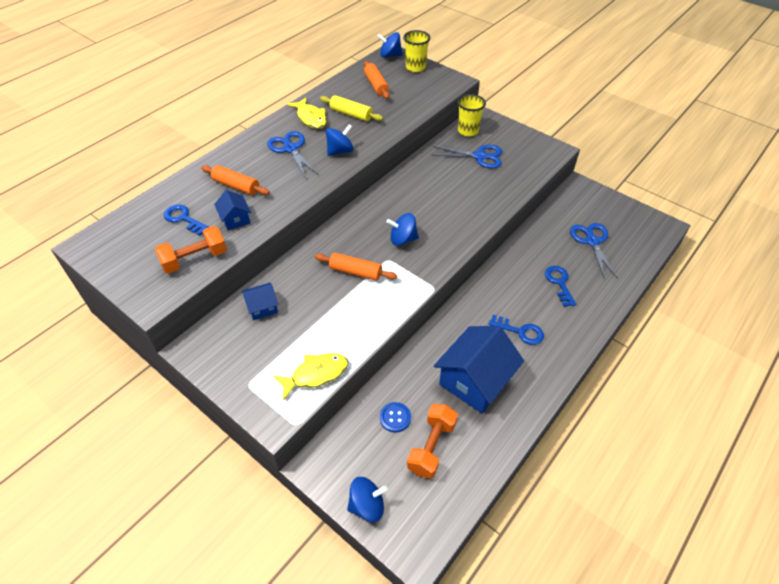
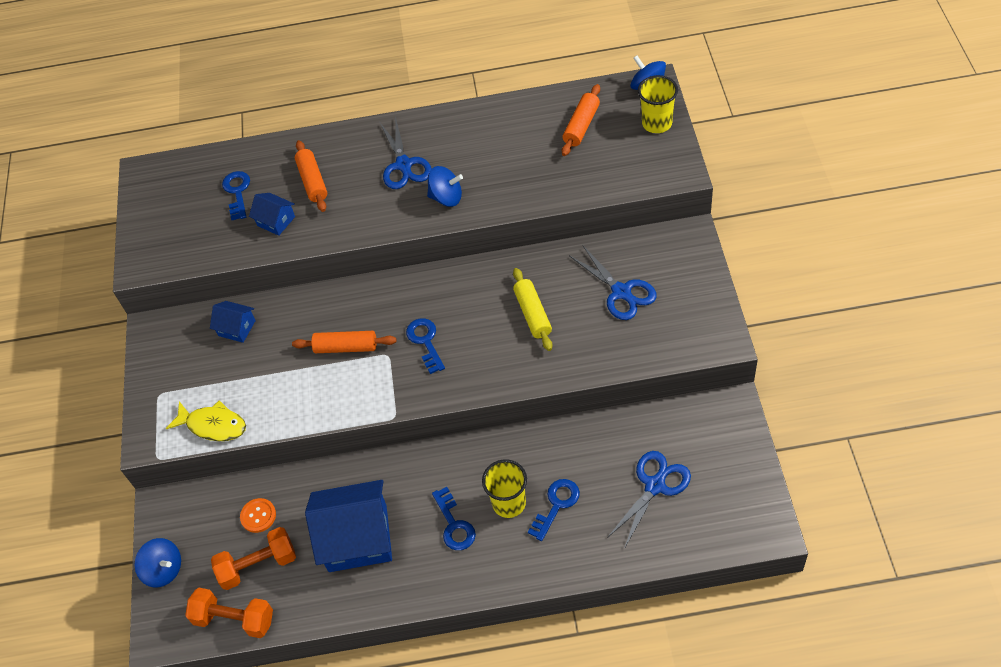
camera: 50 degrees right, 5 degrees up
(195, 259) = (206, 244): orange dumbbell -> orange dumbbell (234, 619)
(235, 219) = (276, 221): blue house -> blue house turned 75 degrees counterclockwise
(290, 149) = (404, 165): blue scissors -> blue scissors turned 150 degrees clockwise
(311, 118) = (464, 134): yellow fish -> none
(351, 114) = (510, 153): yellow rolling pin -> yellow rolling pin (533, 314)
(355, 272) = (346, 347): orange rolling pin -> orange rolling pin turned 60 degrees counterclockwise
(395, 418) = (258, 516): blue button -> orange button
(402, 239) = (425, 342): blue spinning top -> blue key
(468, 131) = (650, 248): yellow cup -> yellow cup (509, 503)

